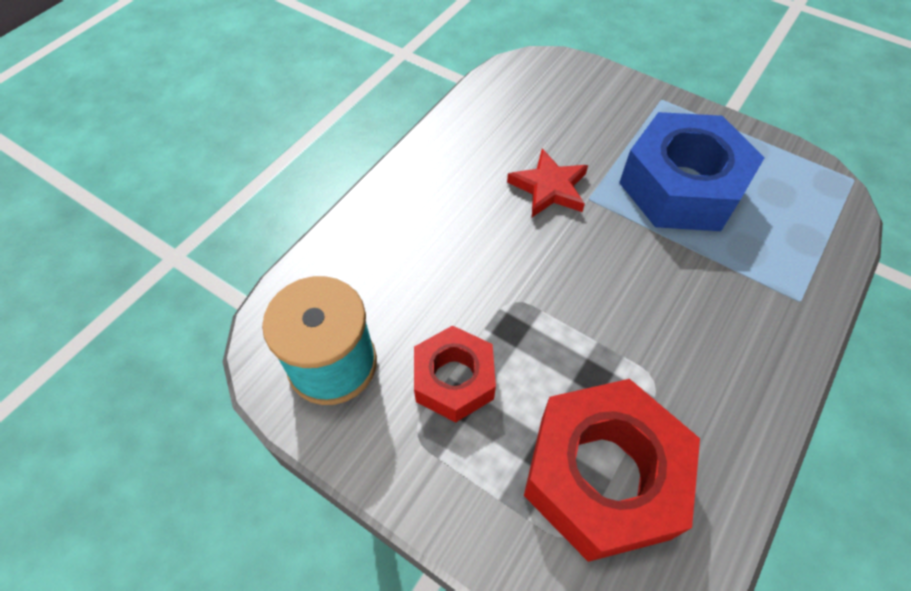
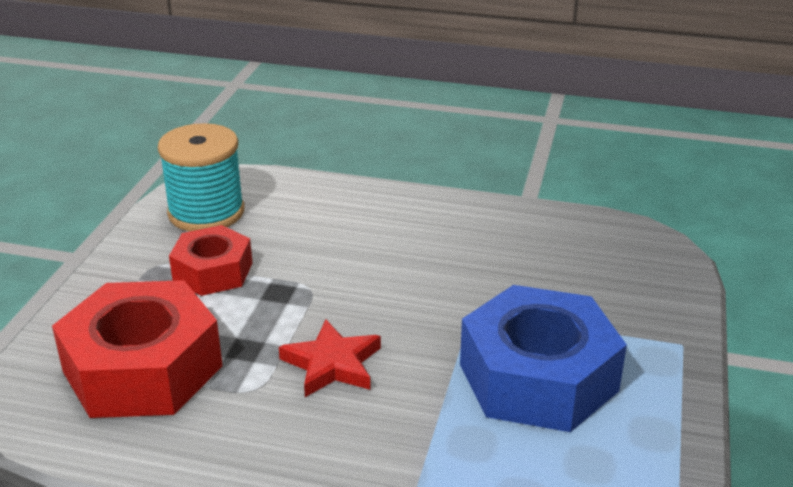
camera: 70 degrees right, 25 degrees down
(549, 188) = (468, 284): red star -> red star (332, 364)

